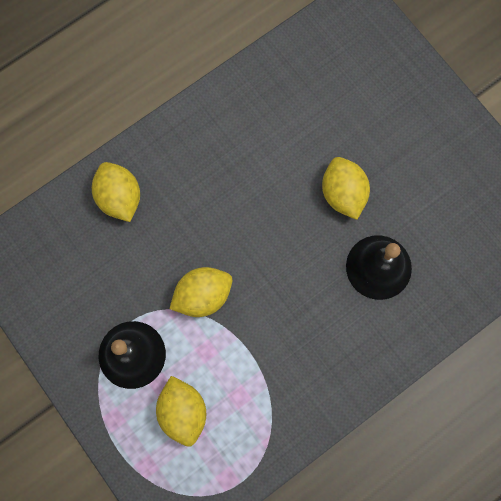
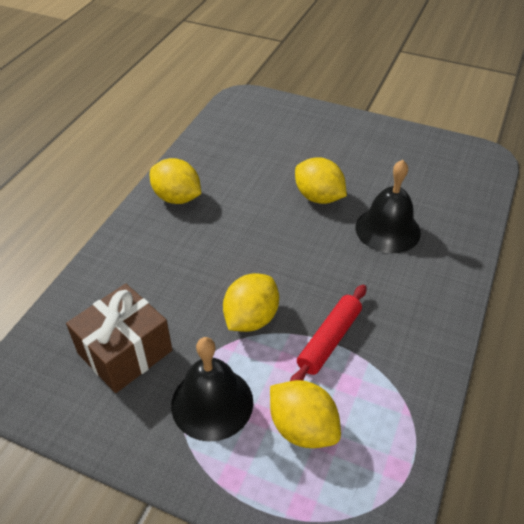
camera: 30 degrees left, 30 degrees down
(92, 273) = (125, 352): none -> brown gift
(119, 198) = (119, 281): yellow lemon -> yellow lemon (177, 198)
(250, 351) = (329, 340): none -> red rolling pin

